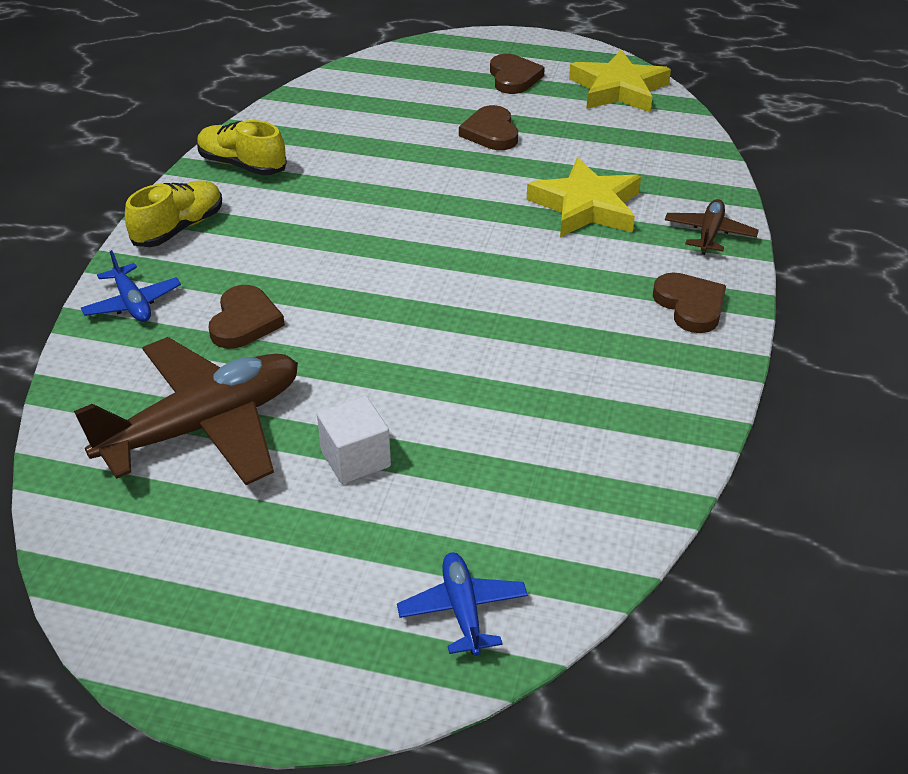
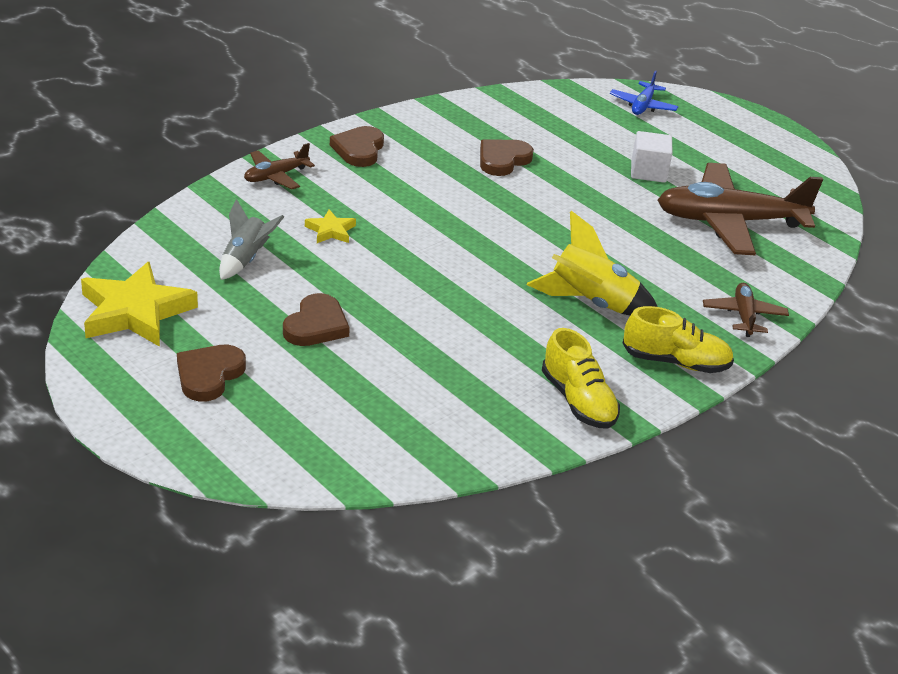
camera: 150 degrees left, 5 degrees down
(132, 303) = (744, 316): blue plane -> brown plane
(179, 228) = (675, 362): yellow shoe -> yellow shoe turned 150 degrees counterclockwise
(244, 321) = (666, 267): brown heart -> brown heart (503, 160)
(293, 247) = (590, 303): none -> yellow rocket
(586, 206) = (330, 231): yellow star -> yellow star, size x0.48
(610, 152) = (245, 260): none -> grey rocket

